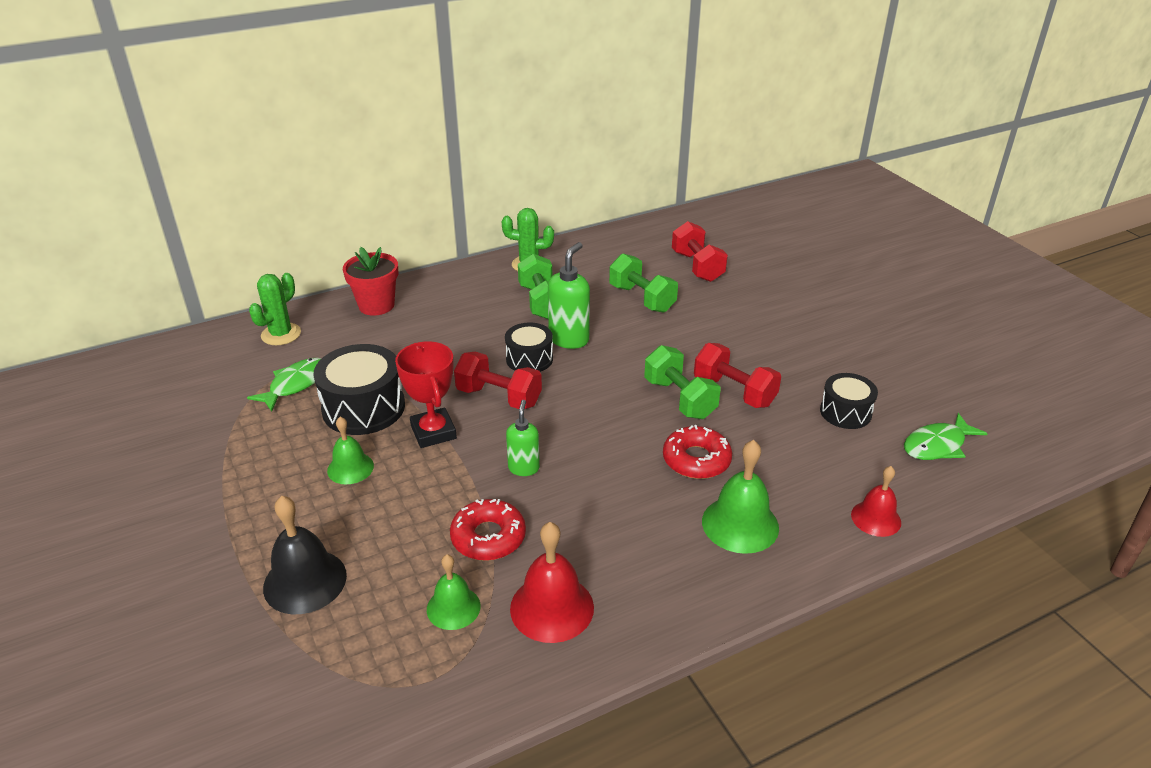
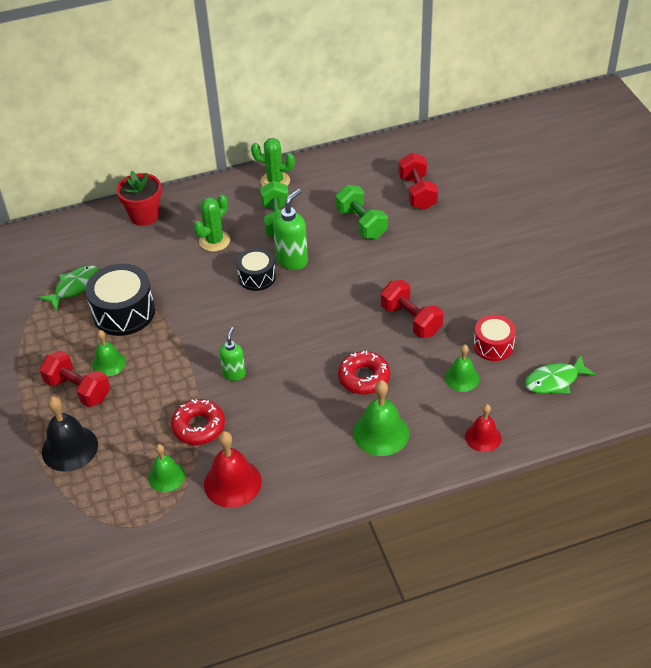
camera: 10 degrees right, 10 degrees up
(281, 334) = (67, 239): green cactus -> green cactus (214, 241)
(433, 432) = (172, 338): red trophy -> none
(499, 397) = (227, 310): red dumbbell -> red dumbbell (78, 389)
(679, 399) = (366, 323): green dumbbell -> none
(821, 451) = (462, 378): none -> green bell
(845, 412) = (493, 345): black drum -> red drum

